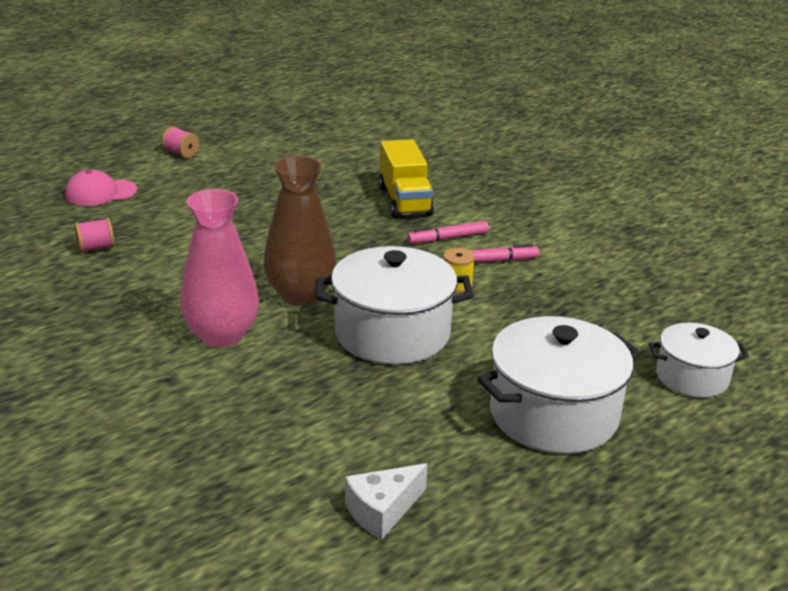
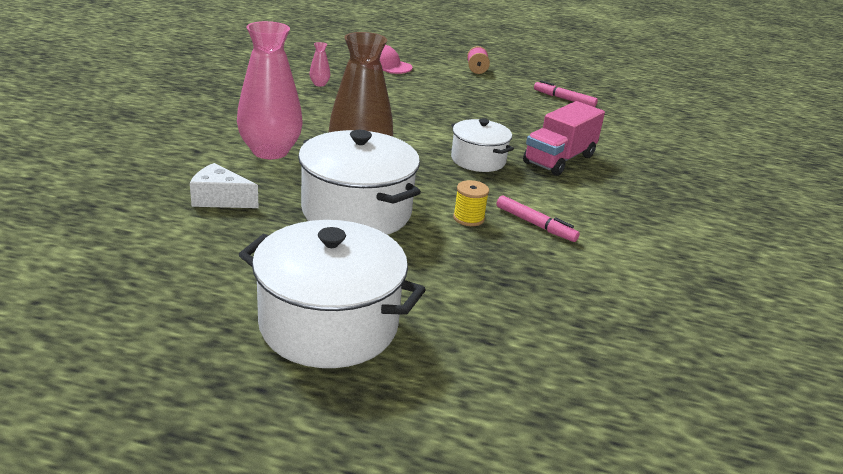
camera: 50 degrees right, 0 degrees up
(96, 248) = (319, 84): pink spool -> pink vase
(382, 511) = (110, 278): white cheese -> white cheese (220, 199)
(404, 201) = (559, 159): yellow truck -> pink truck
(448, 238) = (535, 193): pink marker -> pink marker (564, 99)
(692, 377) = (496, 397): white pot -> white pot (478, 160)

